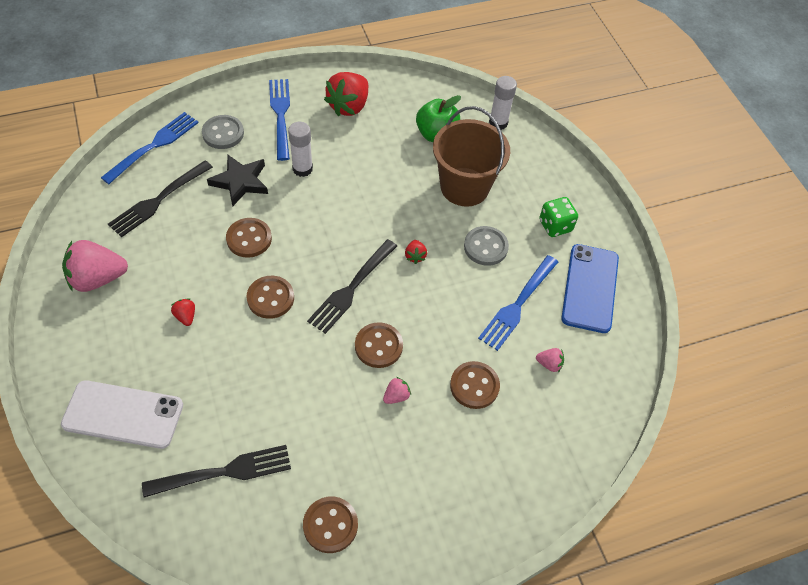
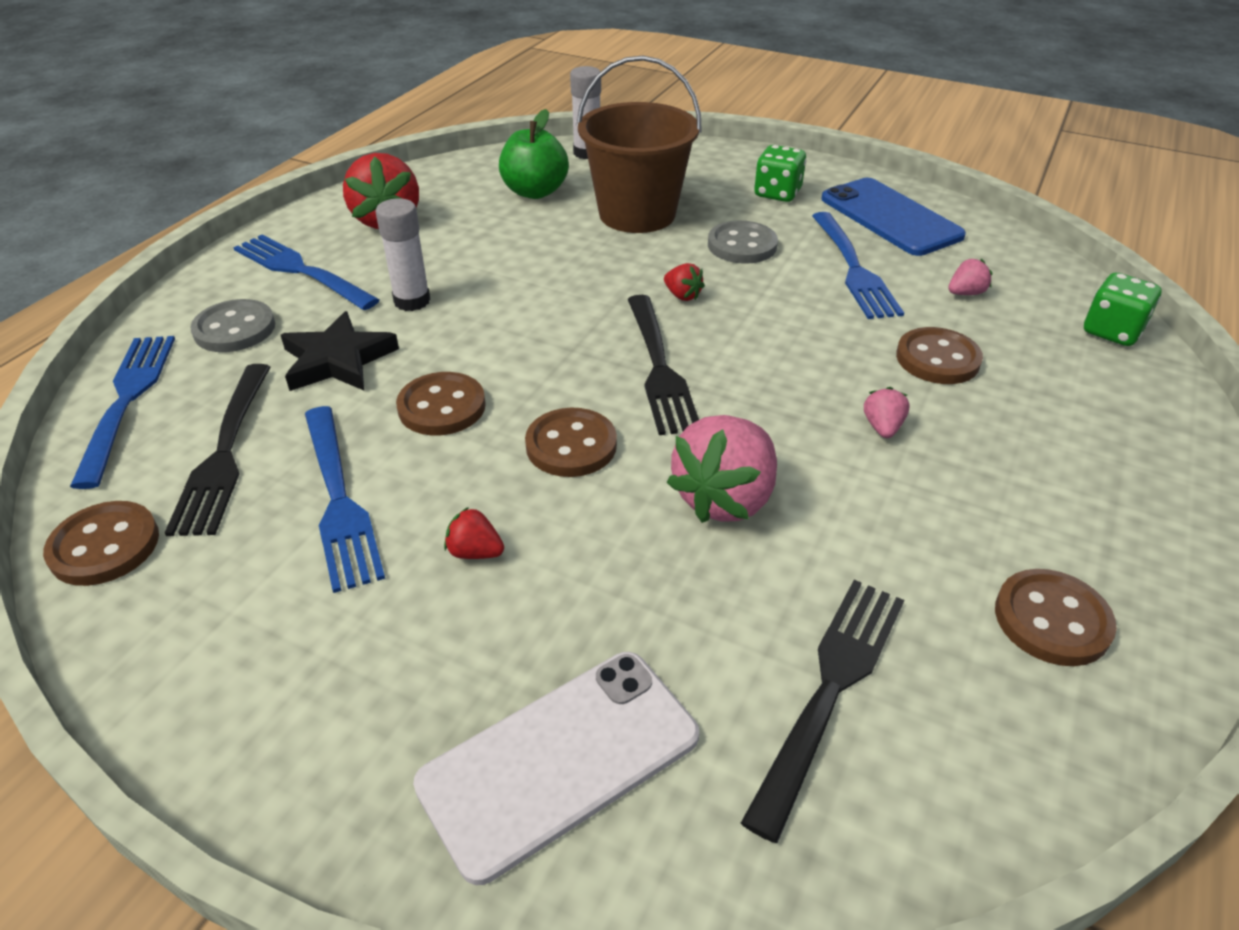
camera: 40 degrees left, 15 degrees down
(97, 278) = (241, 615): pink strawberry -> pink strawberry (725, 498)
(170, 255) = (339, 500): none -> blue fork
(378, 346) = (782, 397): brown button -> brown button (104, 546)
(584, 445) = (1112, 331): none -> green dice

